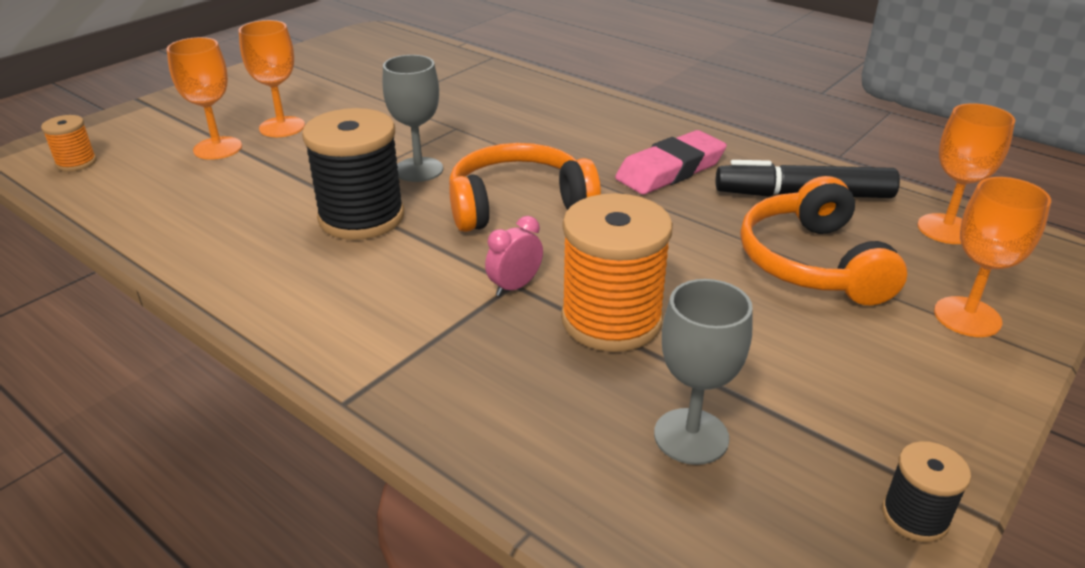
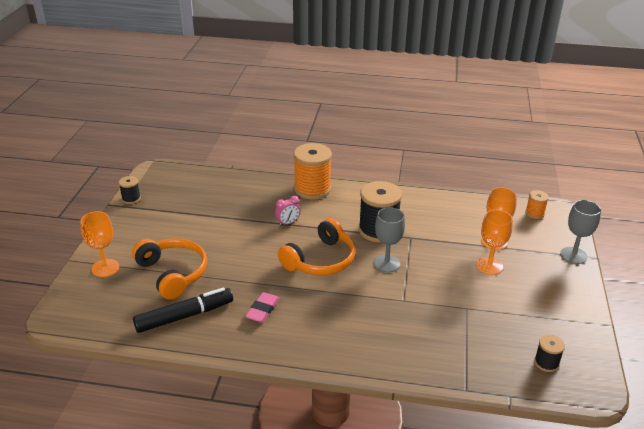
camera: 150 degrees right, 0 degrees up
(383, 51) = (546, 363): none -> black spool
(515, 286) = (288, 223): pink clock -> pink clock turned 45 degrees clockwise
(611, 320) = (243, 222): orange spool -> orange spool (312, 189)
(670, 170) = (263, 310): pink eraser -> pink eraser, size x0.66
(691, 436) = (199, 198): grey goblet -> grey goblet (573, 255)
(946, 229) = (107, 317): orange goblet -> none

